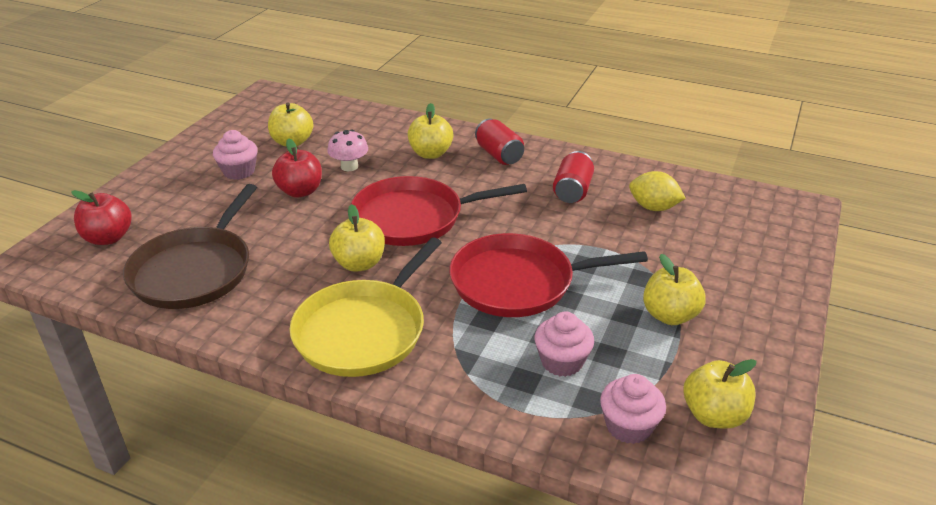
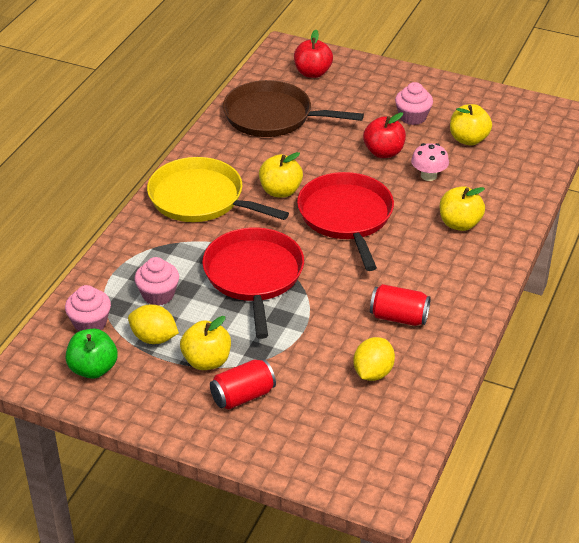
camera: 90 degrees right, 5 degrees up
(499, 155) = (463, 269): red can -> red can (243, 396)
(642, 361) = (154, 338): none -> yellow lemon
(714, 415) = (93, 369): yellow apple -> green apple

